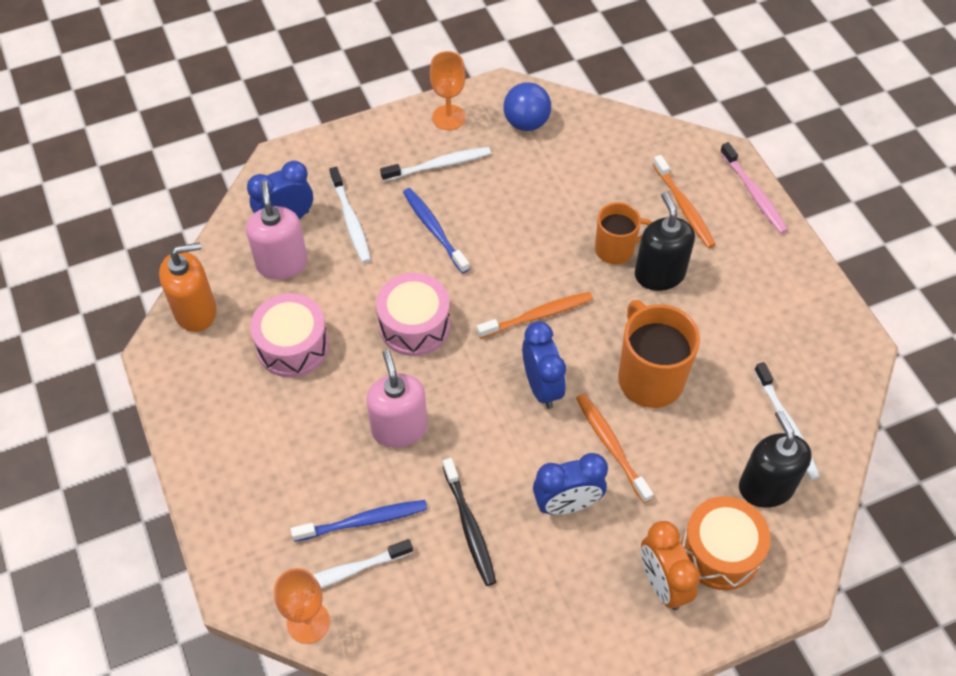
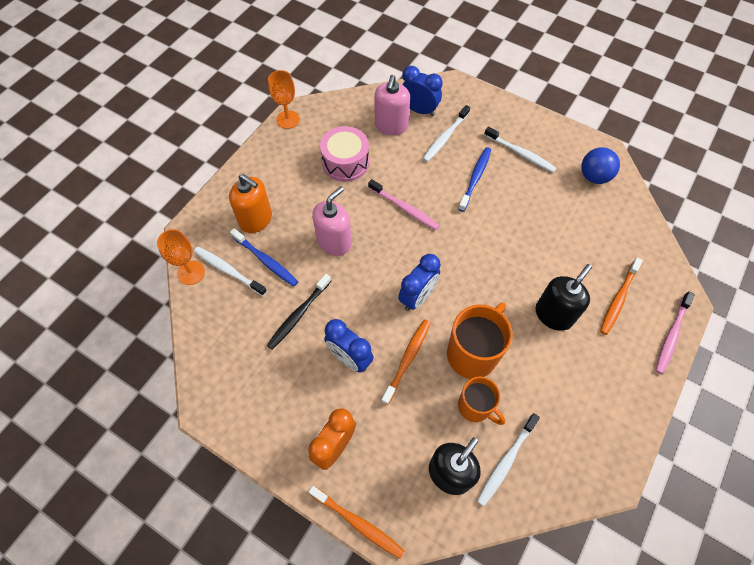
camera: 55 degrees right, 5 degrees up
(196, 311) = (332, 110): orange soap dispenser -> orange soap dispenser (256, 219)
(282, 263) = (391, 126): pink soap dispenser -> pink soap dispenser turned 150 degrees clockwise
(414, 325) = (404, 208): pink drum -> pink toothbrush
(448, 117) = (558, 137): orange goblet -> orange goblet (288, 119)
(537, 315) = (464, 265): orange toothbrush -> orange toothbrush (358, 523)
(616, 249) = (549, 279): orange mug -> orange mug (475, 407)
(720, 551) = (381, 470): orange drum -> none

